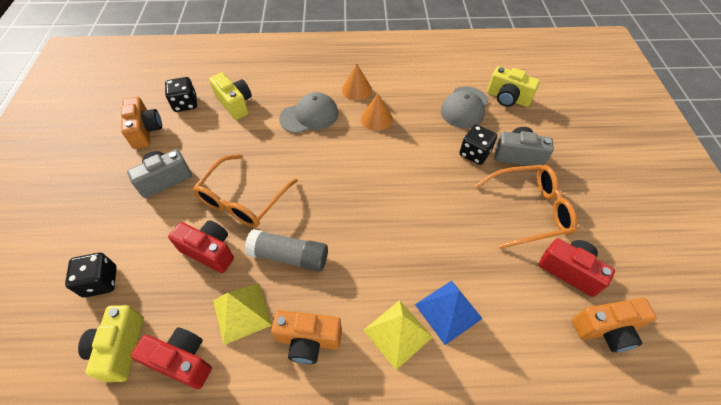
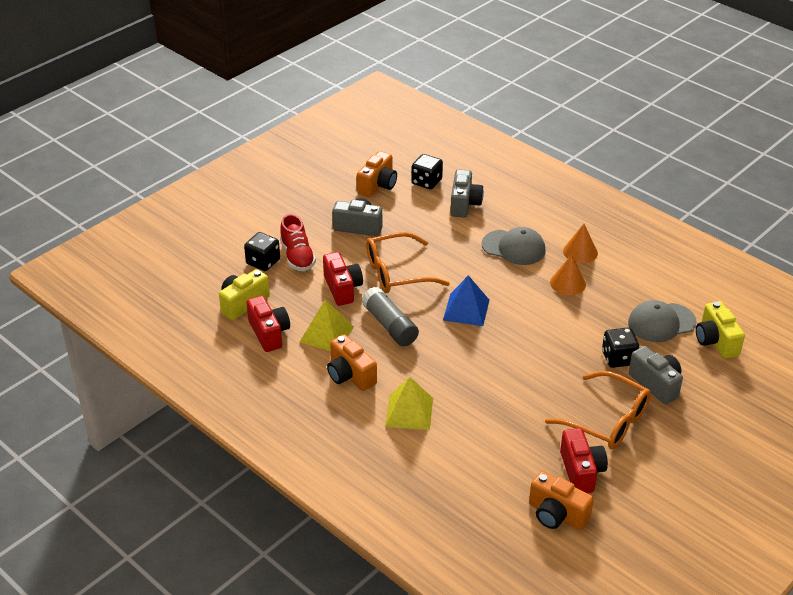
camera: 45 degrees right, 15 degrees down
(133, 249) = (297, 256): none -> red shoe
(235, 104) = (464, 204): yellow camera -> grey camera
(448, 311) = (457, 426): blue pyramid -> blue pyramid (466, 310)

